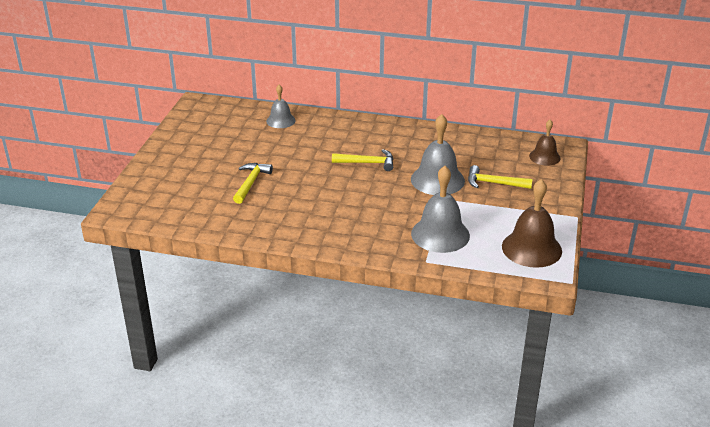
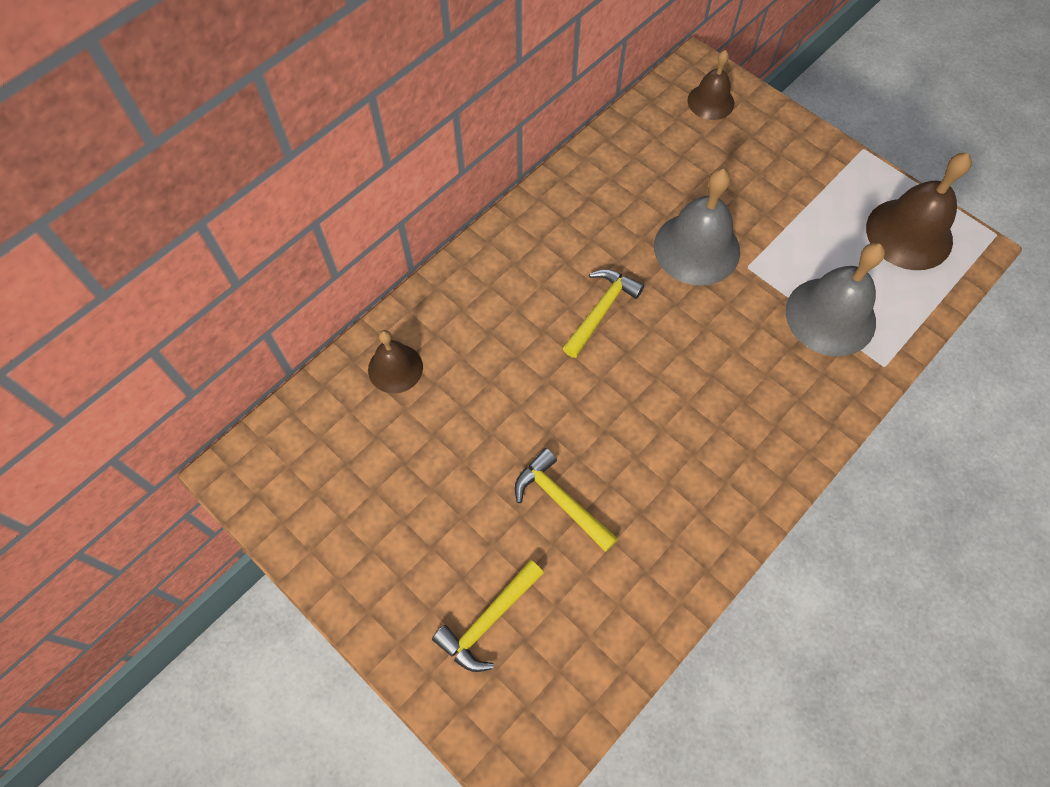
camera: 60 degrees left, 30 degrees up
(280, 120) = (395, 368): grey bell -> brown bell
(494, 183) = (742, 190): yellow hammer -> yellow hammer (488, 620)

